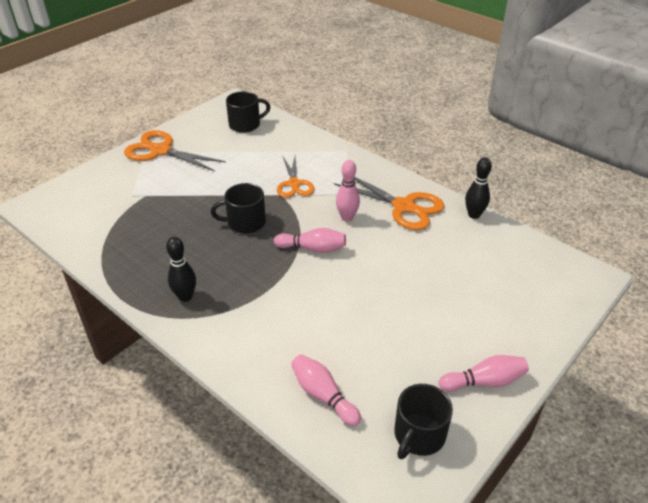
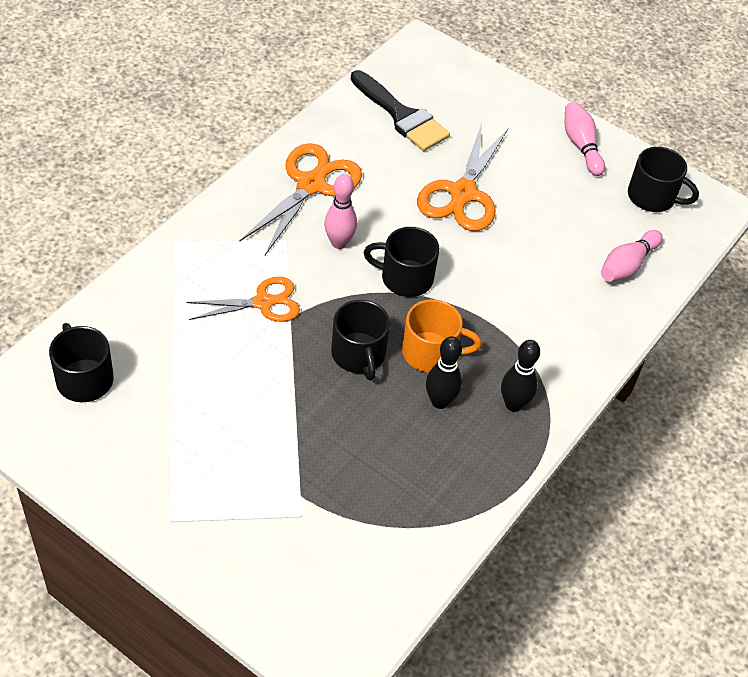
camera: 100 degrees left, 10 degrees up
(161, 151) = (167, 497): orange scissors -> orange scissors (463, 193)
(241, 257) = (430, 352): none -> orange mug
(313, 248) = (405, 278): pink bowling pin -> black mug
(474, 215) = (324, 121): black bowling pin -> black bowling pin (440, 401)
(492, 257) = (402, 116): none -> black brush

